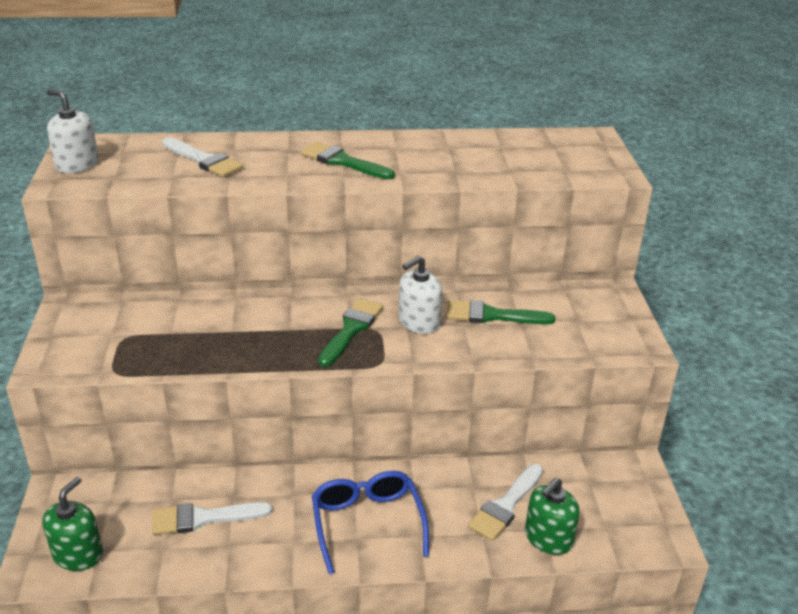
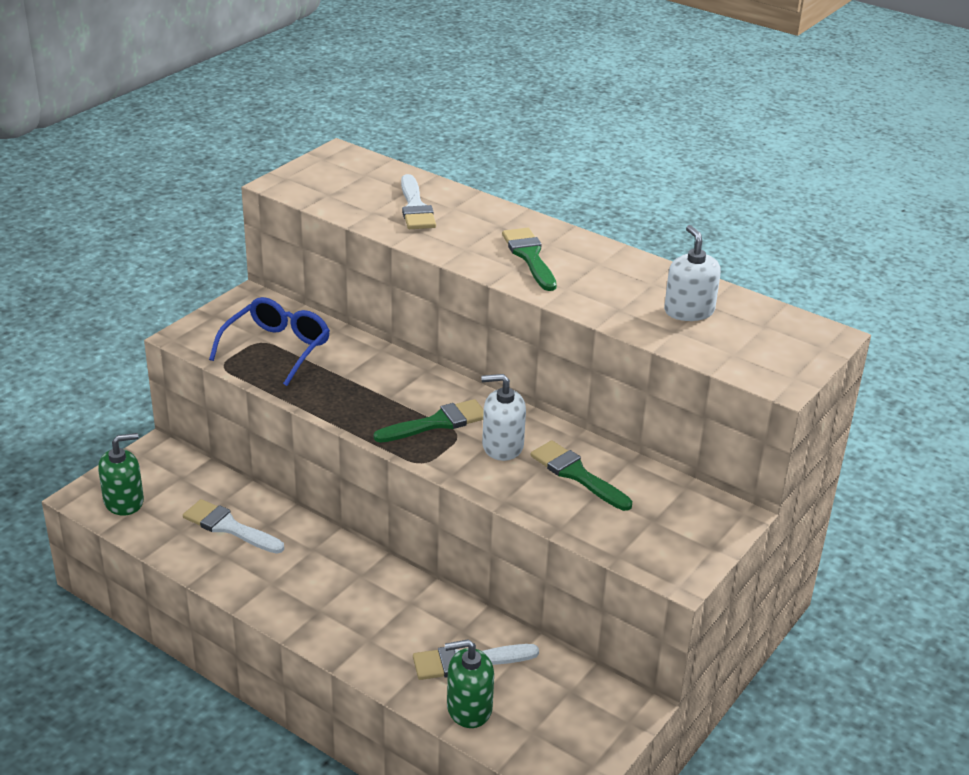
camera: 40 degrees right, 0 degrees up
(77, 164) = (315, 172): white soap dispenser -> white soap dispenser (689, 311)
(367, 523) = (339, 604): blue glasses -> blue glasses (276, 349)

